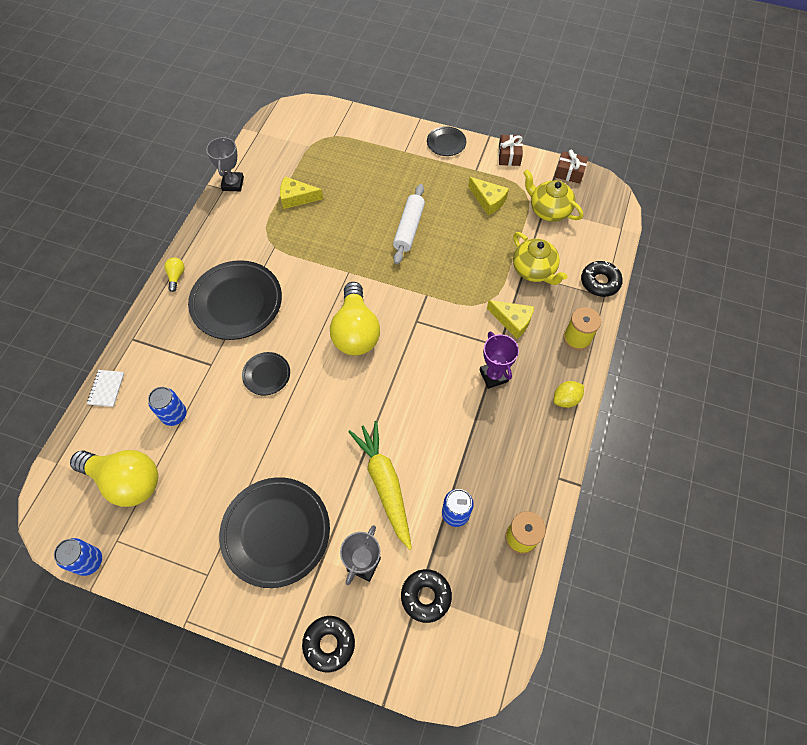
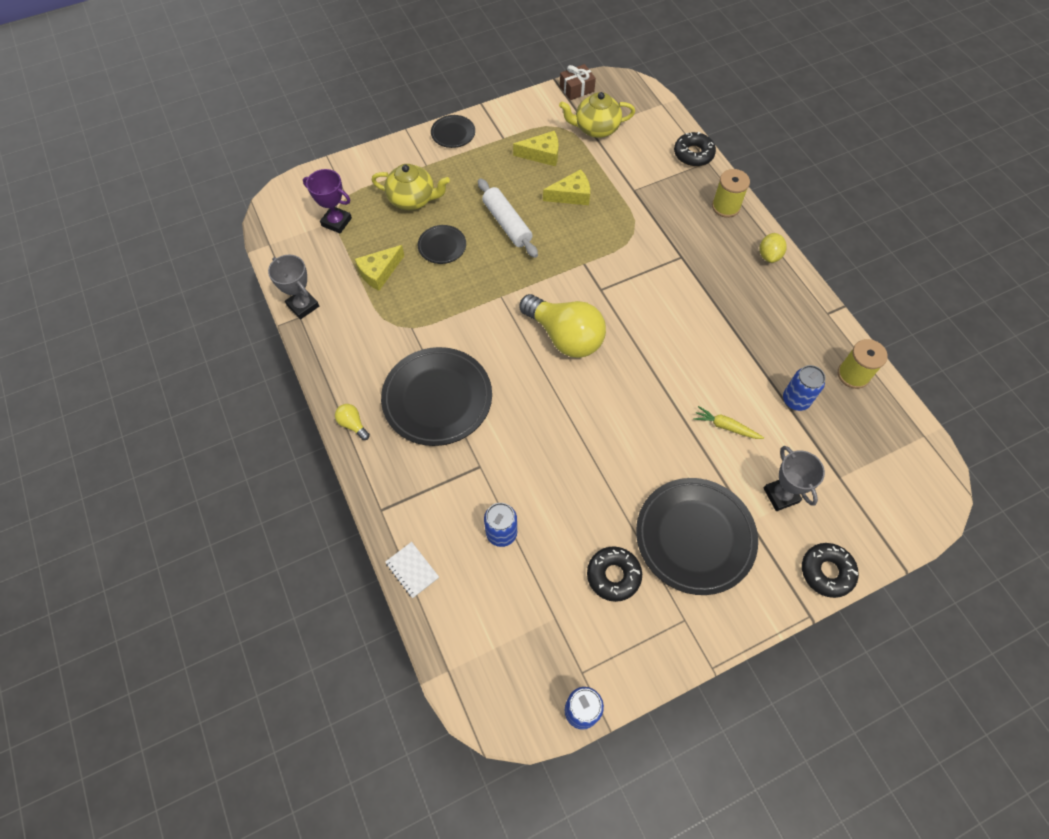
camera: 45 degrees left, 0 degrees up
(126, 481) = (529, 622): yellow light bulb -> none
(266, 375) = (537, 432): black plate -> black plate (442, 246)
(385, 484) = (726, 427): yellow carrot -> yellow carrot, size x0.50
(426, 596) = (845, 474): black donut -> black donut (613, 575)
(493, 376) = (703, 281): purple trophy -> purple trophy (336, 222)
(509, 156) = (516, 108): brown gift -> none
(512, 321) = (669, 231): yellow cheese -> yellow cheese (571, 195)
(534, 270) = (639, 181): yellow teapot -> yellow teapot (413, 199)

